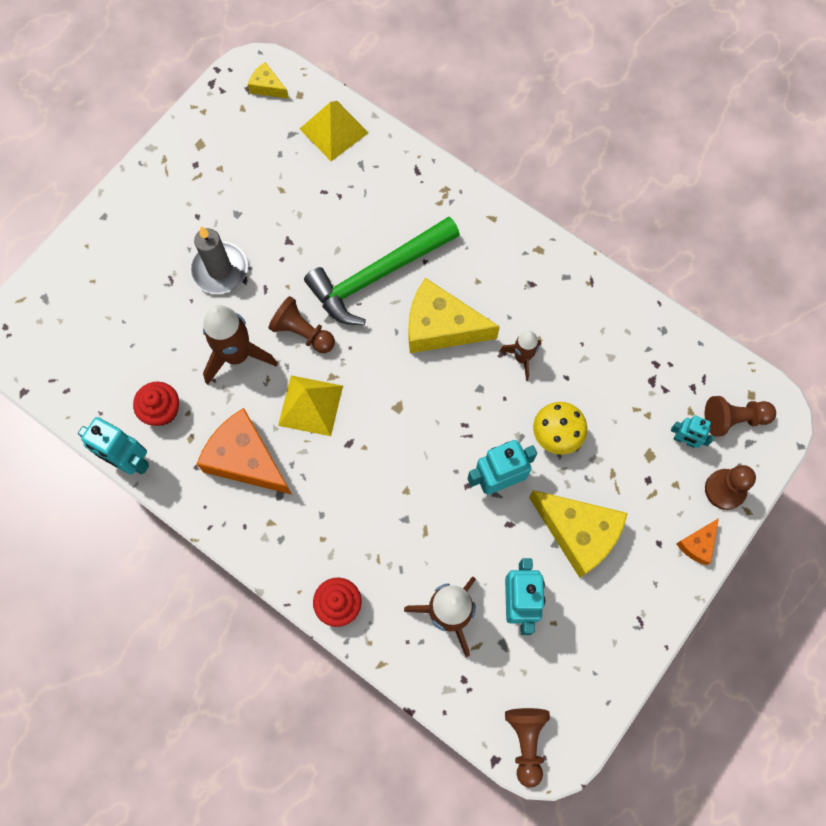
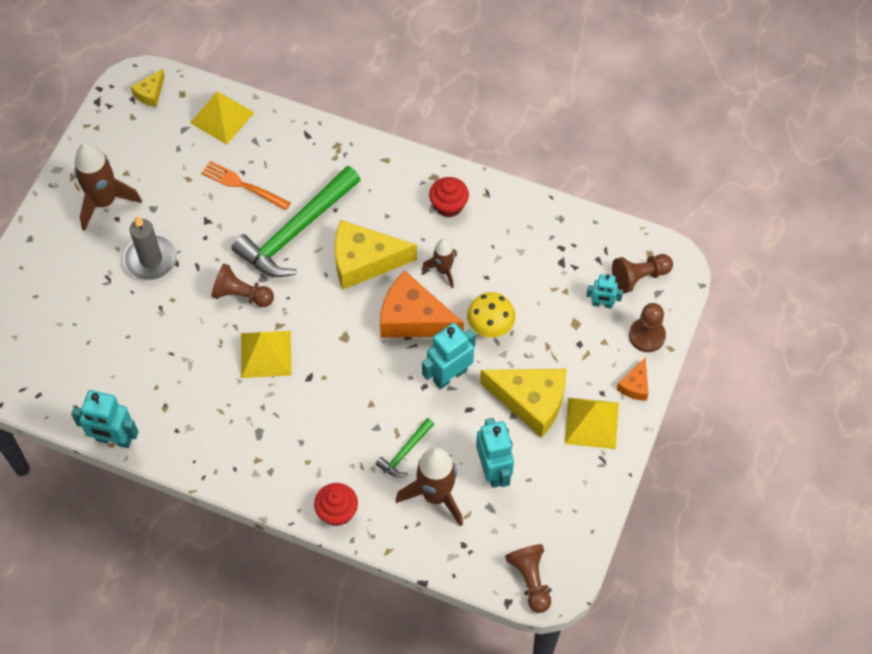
camera: 15 degrees left, 10 degrees down
(162, 410) = (132, 390): red cupcake -> red cupcake (448, 205)
(237, 355) = (187, 328): brown rocket -> brown rocket (104, 202)
(245, 459) = (220, 413): orange cheese -> orange cheese (413, 318)
(267, 87) = (150, 93): yellow cheese -> yellow cheese turned 75 degrees counterclockwise
(335, 210) = (242, 185): none -> orange fork
(428, 556) = (405, 452): none -> green hammer
(639, 575) = (591, 423): none -> yellow pyramid

